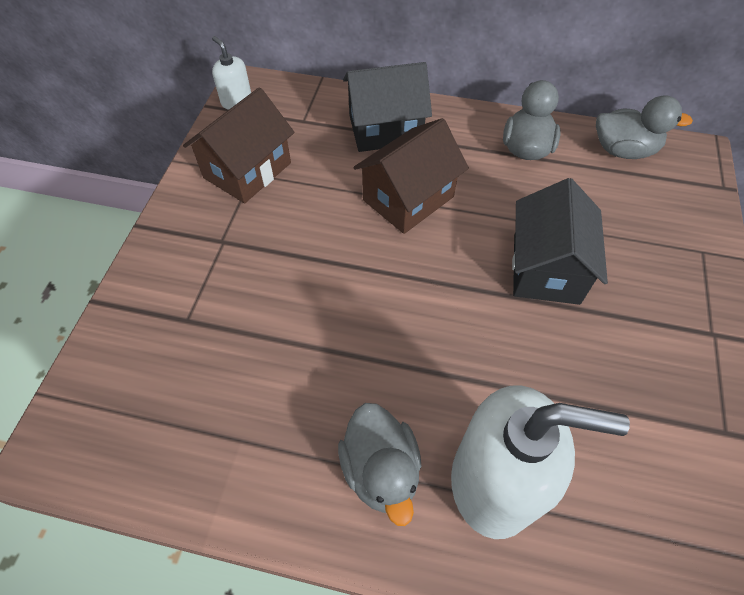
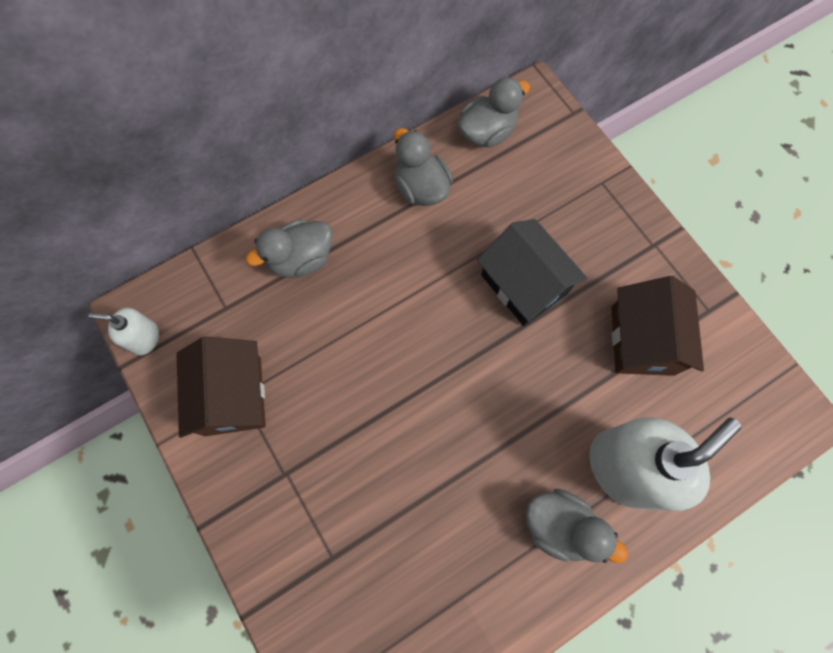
camera: 45 degrees left, 15 degrees up
(385, 129) = (301, 259): black house -> grey duck
(408, 198) = (382, 309): brown house -> brown house (642, 340)

